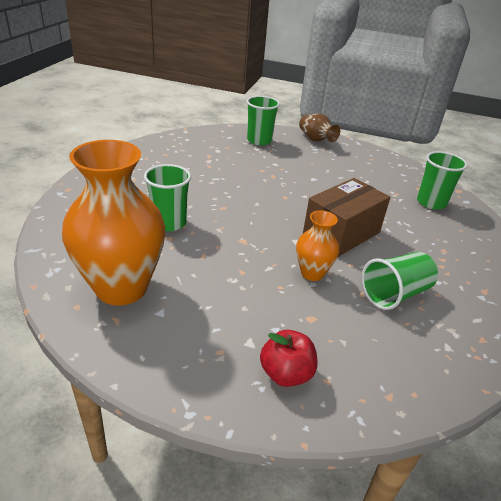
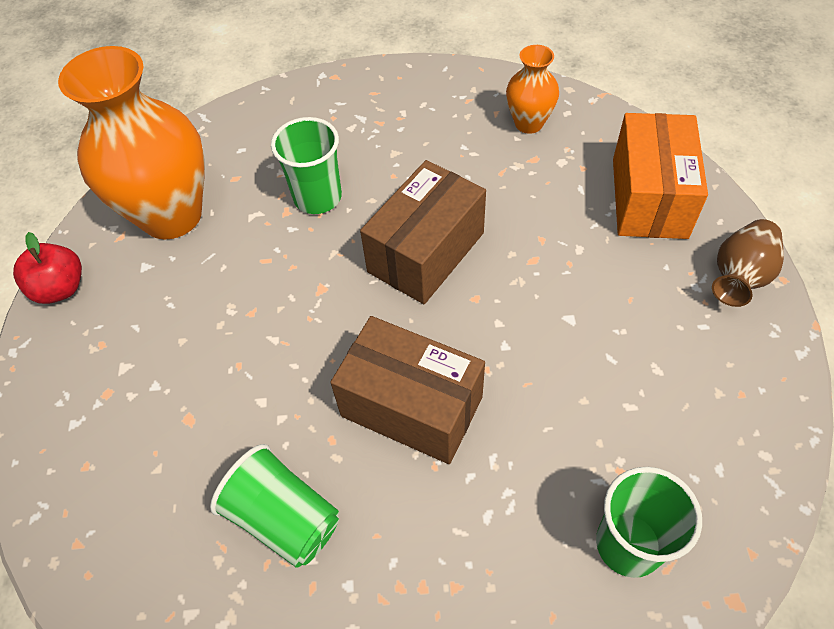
camera: 75 degrees right, 20 degrees up
(244, 201) = (426, 252): none -> brown box
(259, 140) = (649, 198): green cup -> orange box
(286, 374) = (84, 419): red apple -> red apple (60, 288)
(312, 273) = (284, 394): orange vase -> orange vase (528, 123)

